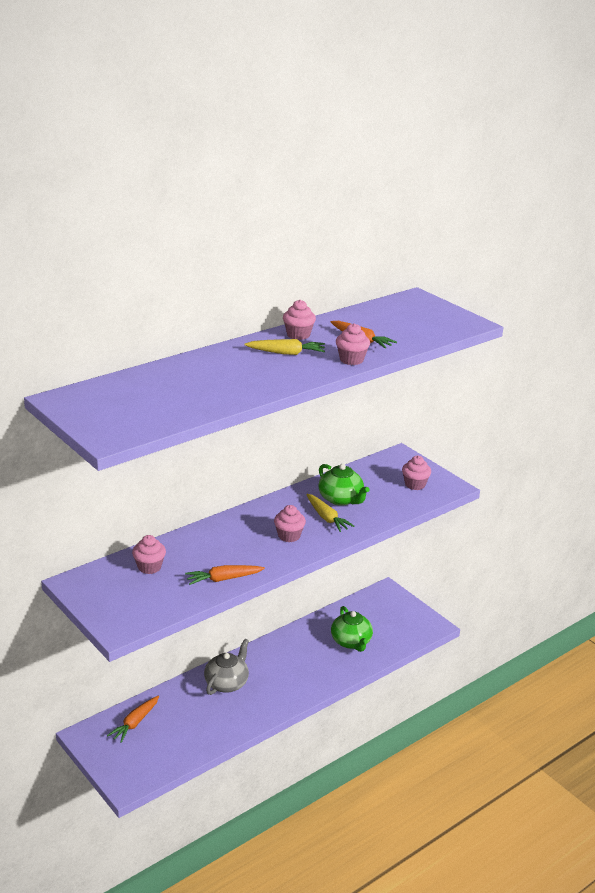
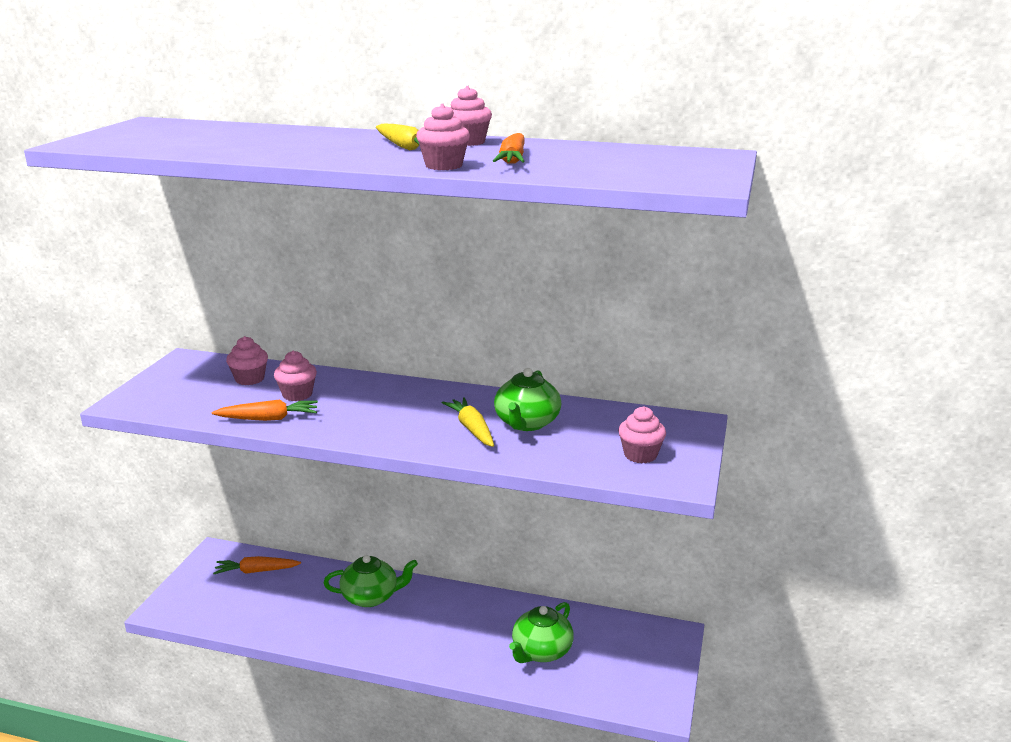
camera: 55 degrees right, 5 degrees down
(223, 579) = (268, 418): orange carrot -> orange carrot turned 135 degrees clockwise
(227, 683) = (371, 597): grey teapot -> green teapot
(289, 536) = (401, 422): pink cupcake -> pink cupcake (297, 394)
(327, 518) = (472, 429): yellow carrot -> yellow carrot turned 135 degrees clockwise

